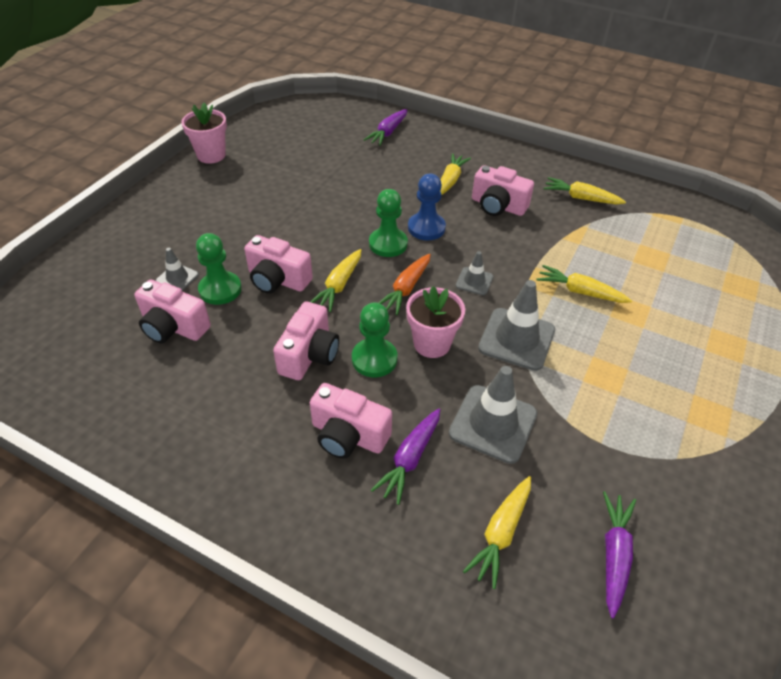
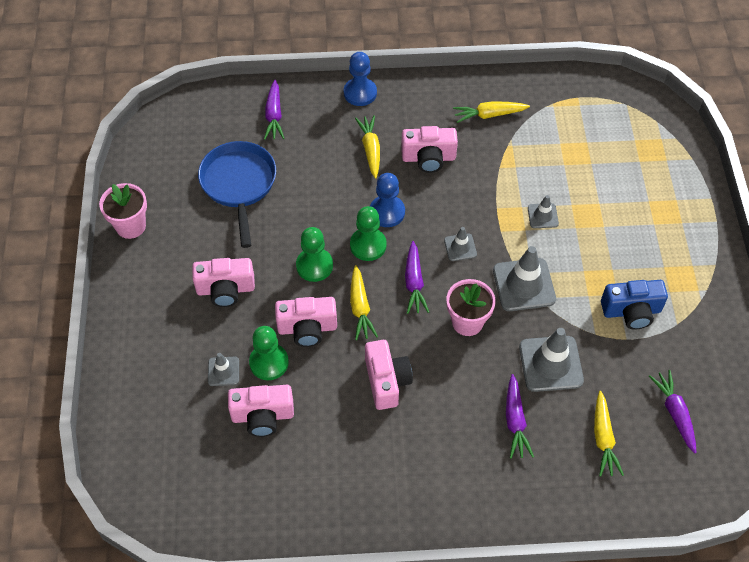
camera: 30 degrees left, 10 degrees up
(318, 162) = (239, 185): none -> blue pan
(348, 435) = (463, 428): pink camera -> pink camera (225, 289)
(374, 359) = (436, 358): green pawn -> green pawn (314, 266)
(406, 289) = (414, 283): orange carrot -> purple carrot
(472, 144) = (360, 93): none -> blue pawn
(580, 291) = (542, 216): yellow carrot -> grey traffic cone
(625, 418) = (631, 311): none -> blue camera

